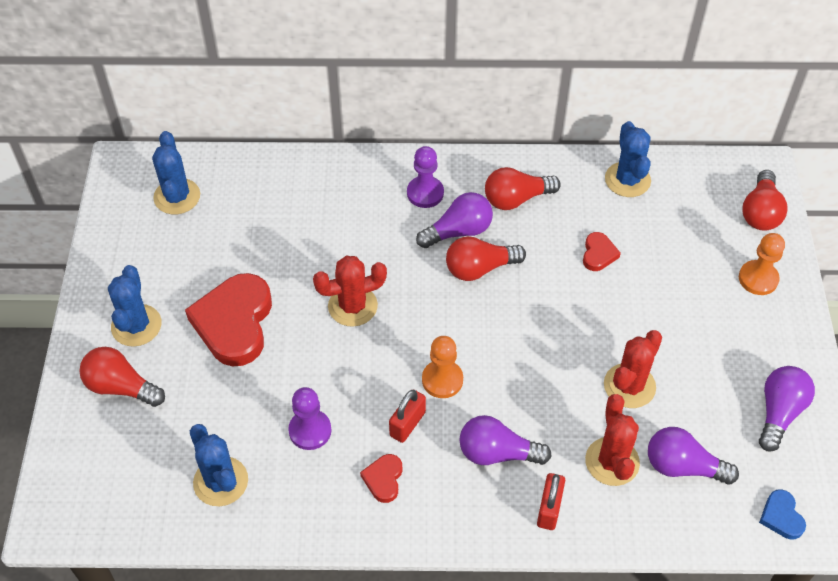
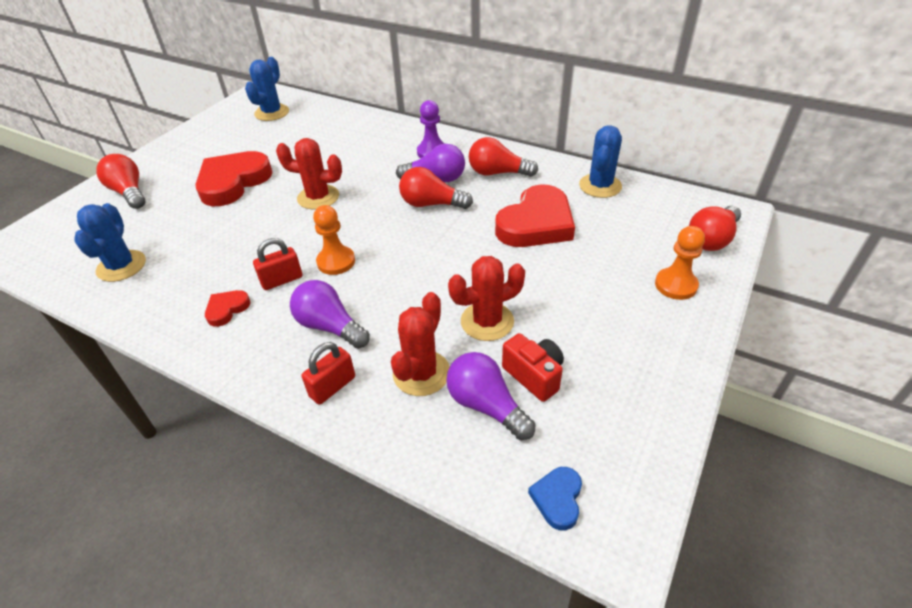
camera: 30 degrees right, 10 degrees down
(136, 325) = (175, 165): blue cactus -> none
(310, 430) = (211, 258): purple pawn -> none
(598, 254) = (536, 223): red heart -> red heart, size x2.19
(701, 422) = (534, 375): none -> red camera
(779, 412) = (623, 399): purple light bulb -> none

